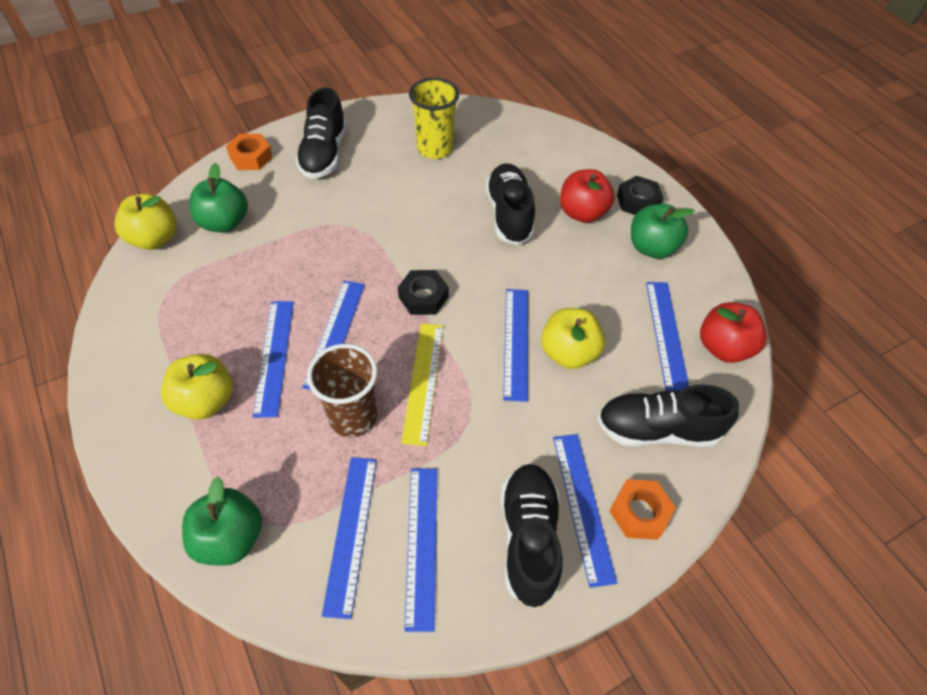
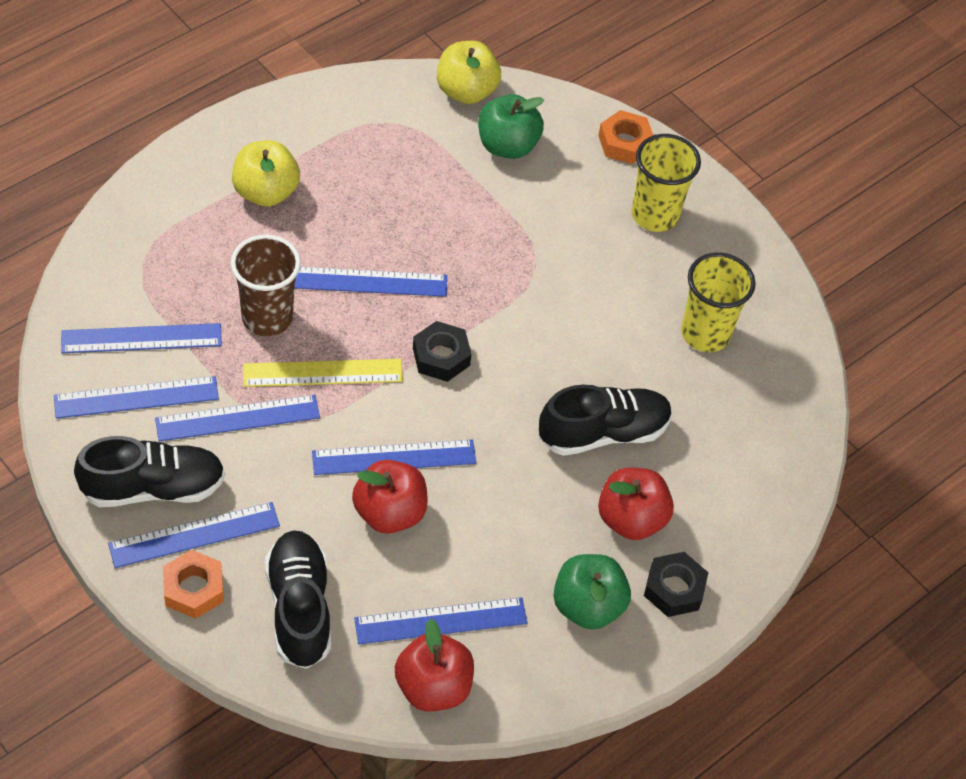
camera: 75 degrees right, 0 degrees up
(230, 537) = (126, 248): green apple -> none
(274, 356) = (330, 235): blue ruler -> blue ruler (237, 418)
(324, 154) = (655, 215): black shoe -> yellow cup
(568, 353) = (389, 512): yellow apple -> red apple

